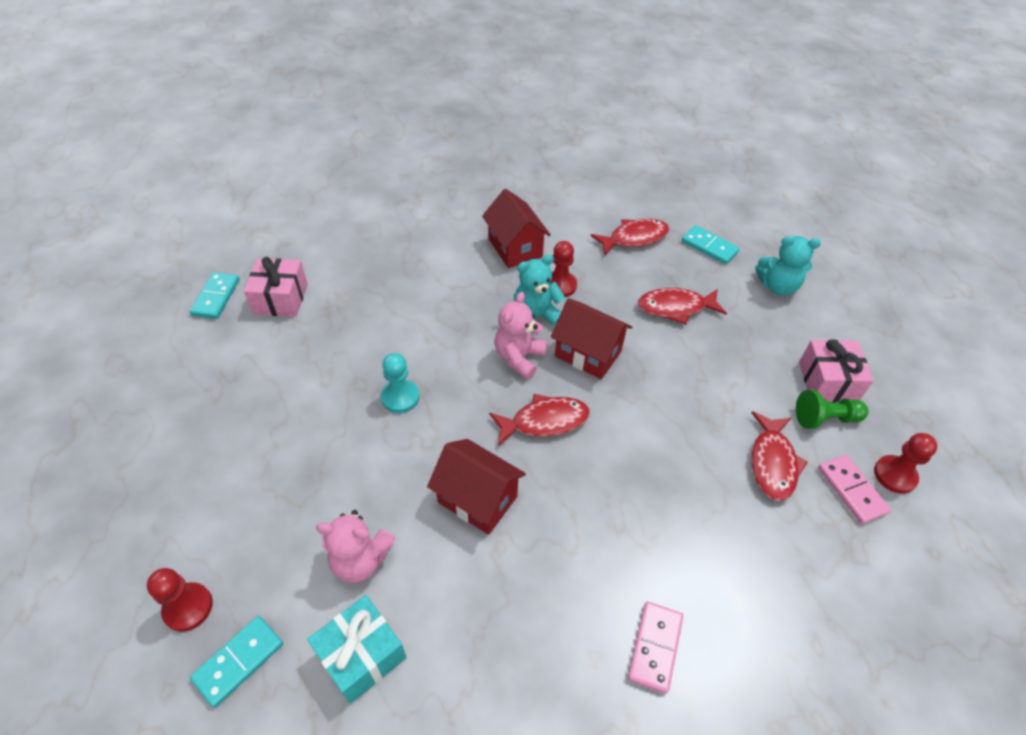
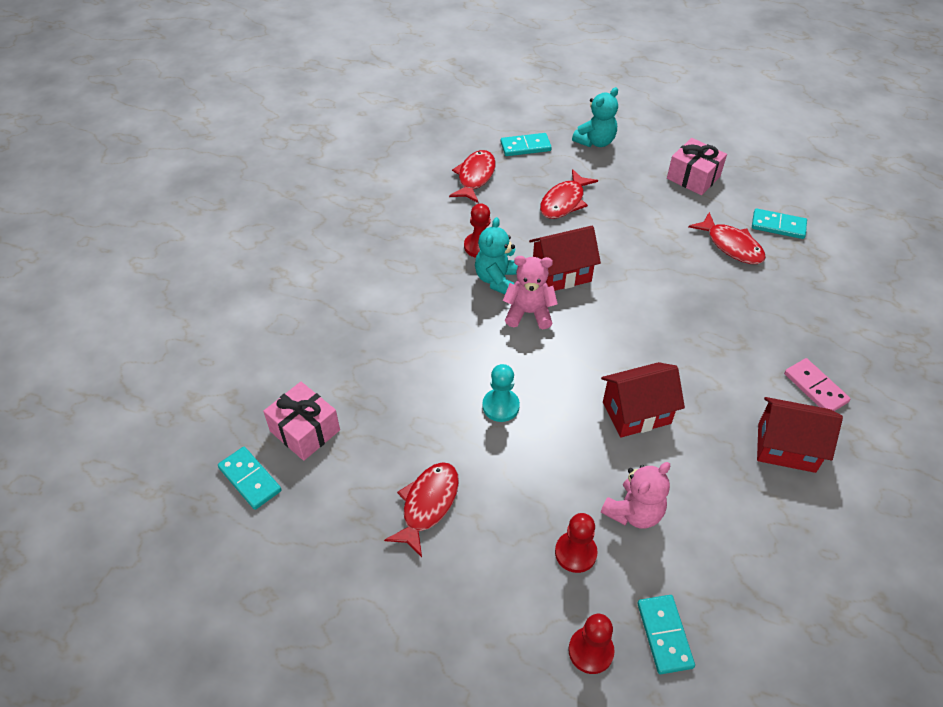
camera: 50 degrees left, 0 degrees up
(361, 655) = (713, 552): turquoise gift -> none
(515, 248) = (412, 247): red house -> red house (786, 447)
(519, 358) = (528, 313): pink teddy bear -> pink teddy bear turned 120 degrees clockwise
(544, 421) = (601, 335): red fish -> red fish (428, 504)
(825, 418) = (719, 199): green pawn -> none
(851, 490) = (778, 226): pink domino -> turquoise domino
(894, 475) = (783, 200): red pawn -> red pawn (575, 553)

